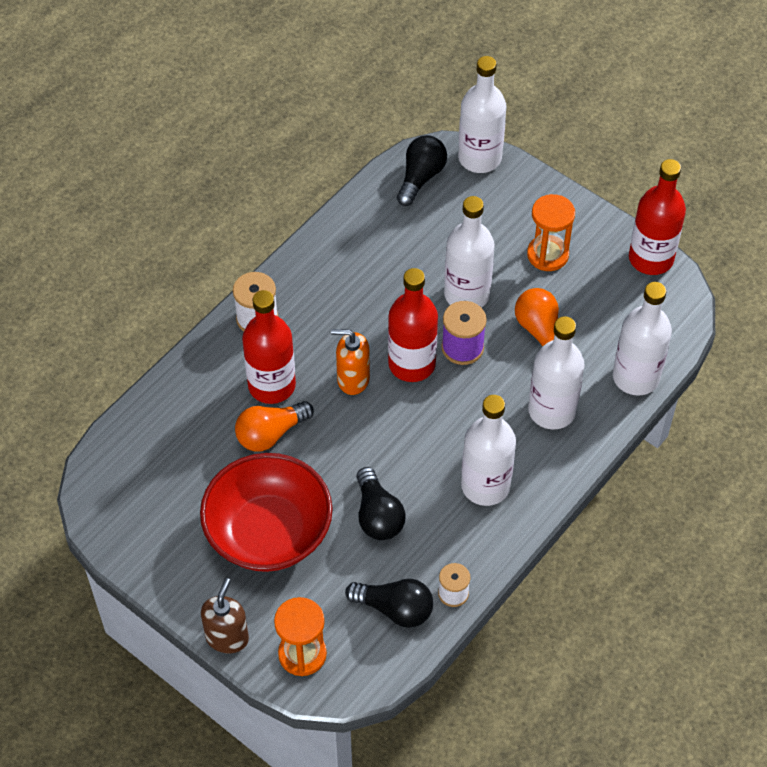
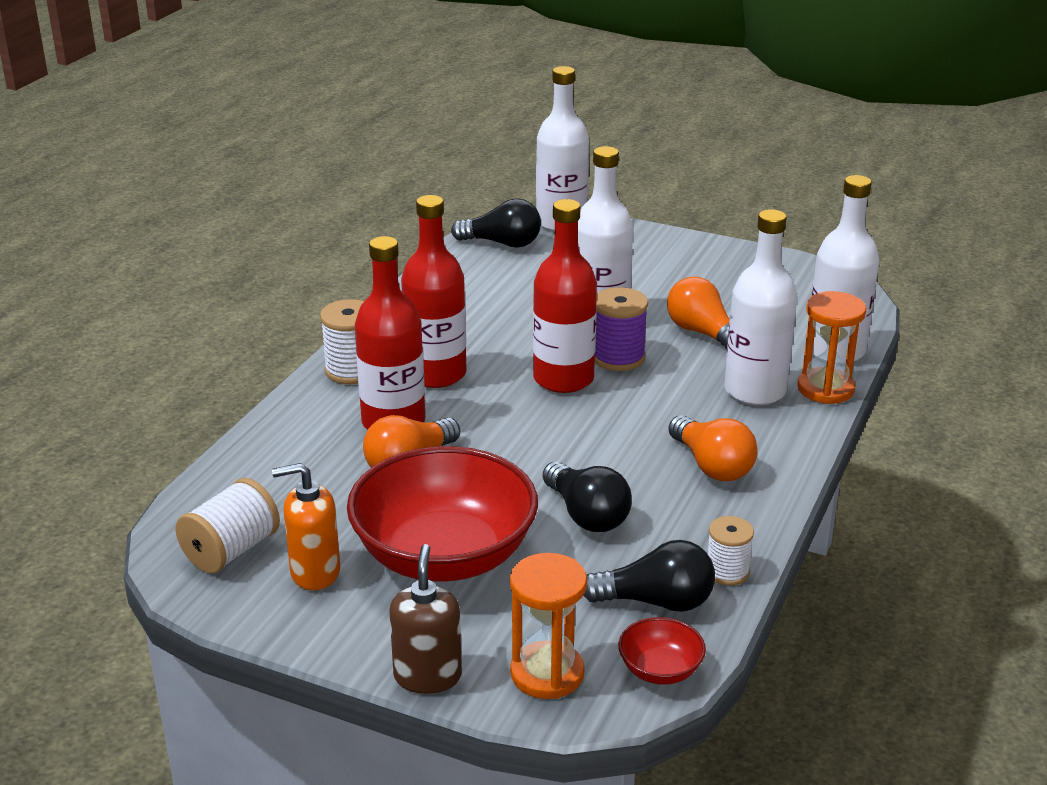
camera: 15 degrees left, 25 degrees down
(130, 493) = (231, 550): none -> white spool
(353, 379) = (496, 402): orange soap dispenser -> orange soap dispenser (314, 572)
(375, 669) = (660, 670): none -> red bowl
(420, 178) = (502, 243): black light bulb -> black light bulb turned 90 degrees clockwise
(485, 485) = (712, 465): white bottle -> orange light bulb
(547, 255) = (676, 277): orange hourglass -> orange hourglass (825, 389)
(651, 258) = (792, 265): red bottle -> red bottle (436, 374)

